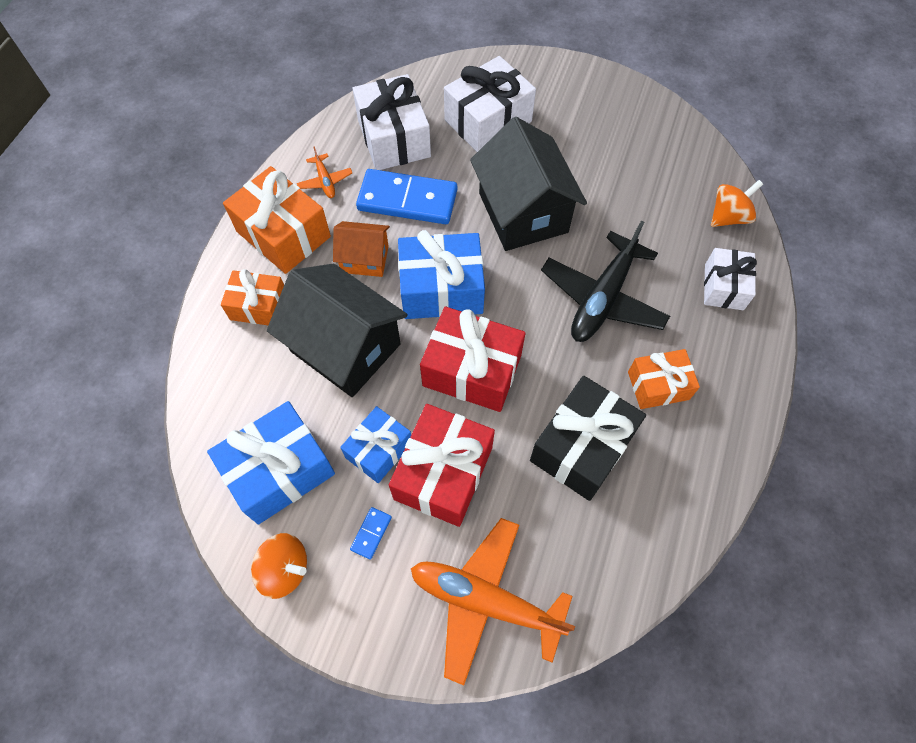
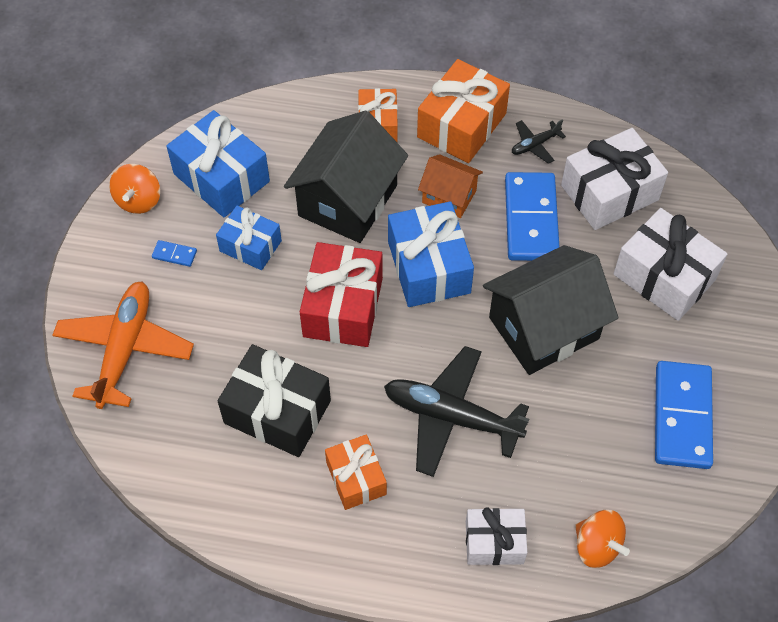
camera: 80 degrees right, 5 degrees down
(325, 181) = (535, 145): orange plane -> black plane
(365, 259) = (449, 196): orange house -> orange house turned 60 degrees counterclockwise
(443, 473) = (235, 299): red gift -> none
(619, 138) = (682, 417): none -> blue domino

